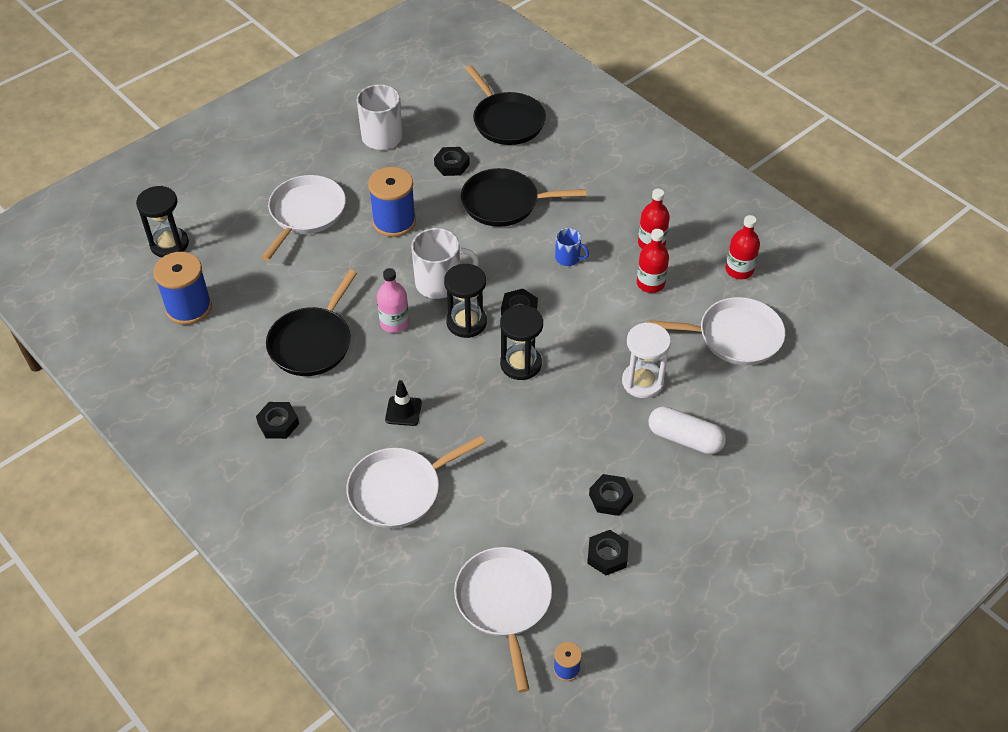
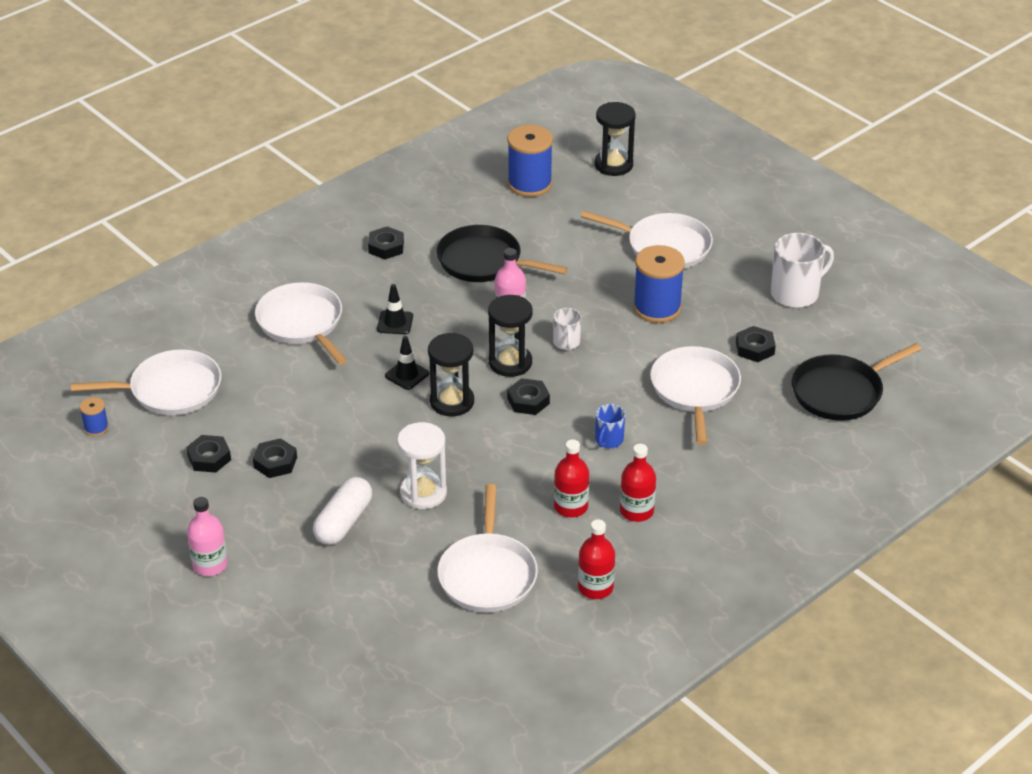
camera: 90 degrees right, 10 degrees down
(439, 283) = (566, 342): white mug -> white mug, size x0.55
(482, 399) = (407, 375): none -> black traffic cone
(504, 203) = (695, 390): black pan -> white pan
(752, 540) = (210, 564): none -> pink bottle

